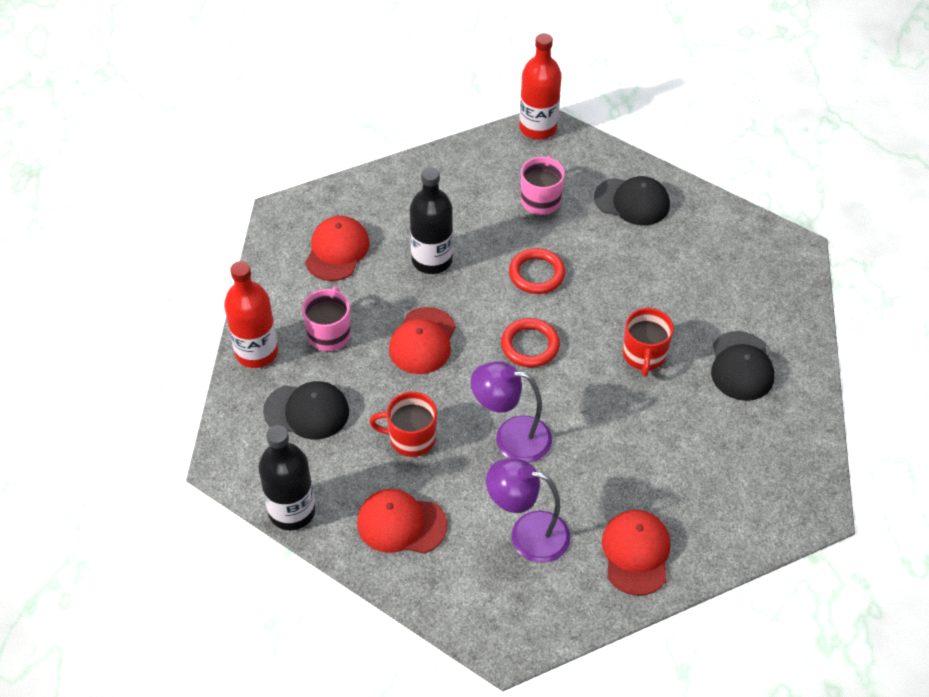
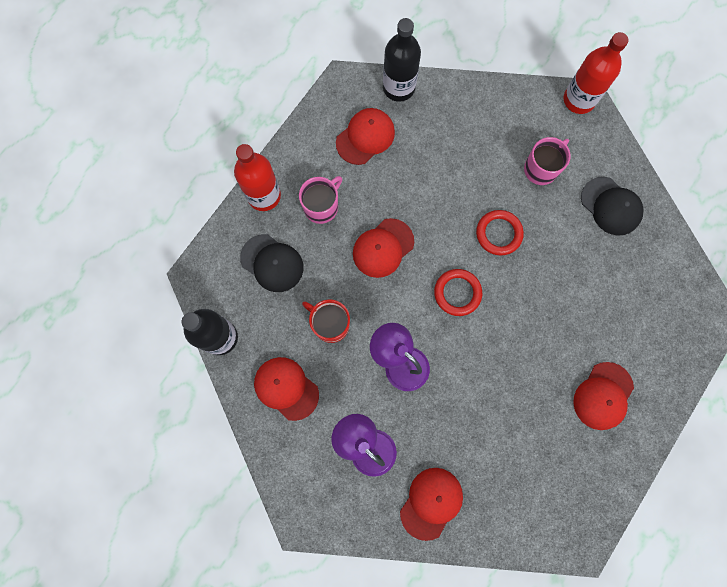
camera: 30 degrees right, 25 degrees up
(432, 260) = (429, 181): black bottle -> black bottle (398, 88)
(644, 355) = (536, 347): red mug -> none
(741, 366) = (603, 396): black cap -> red cap

